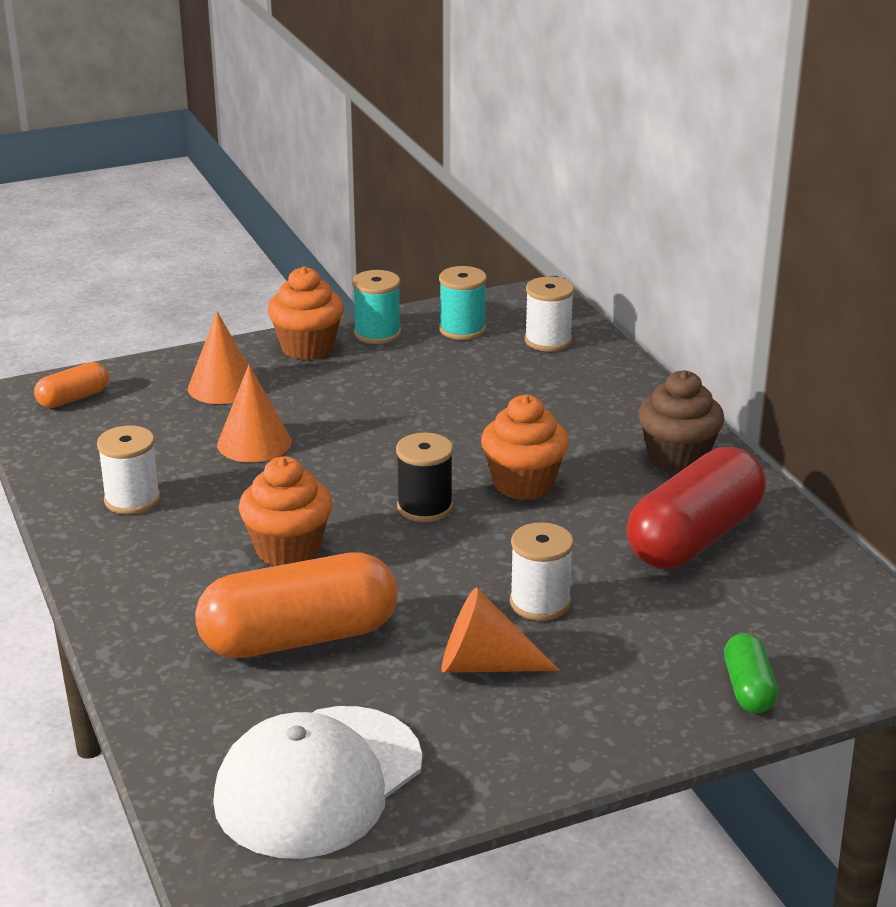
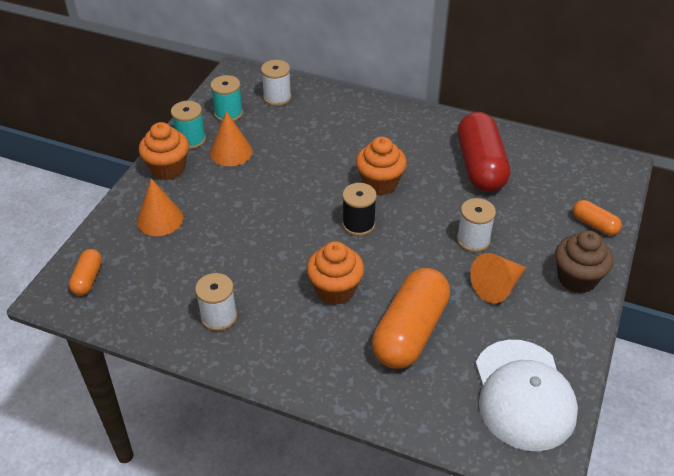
camera: 45 degrees left, 15 degrees up
(254, 443) = (228, 242): orange cone -> orange cone (231, 152)
(677, 458) = (418, 129): brown cupcake -> brown cupcake (577, 279)
(748, 688) = (594, 225): green capsule -> orange capsule

